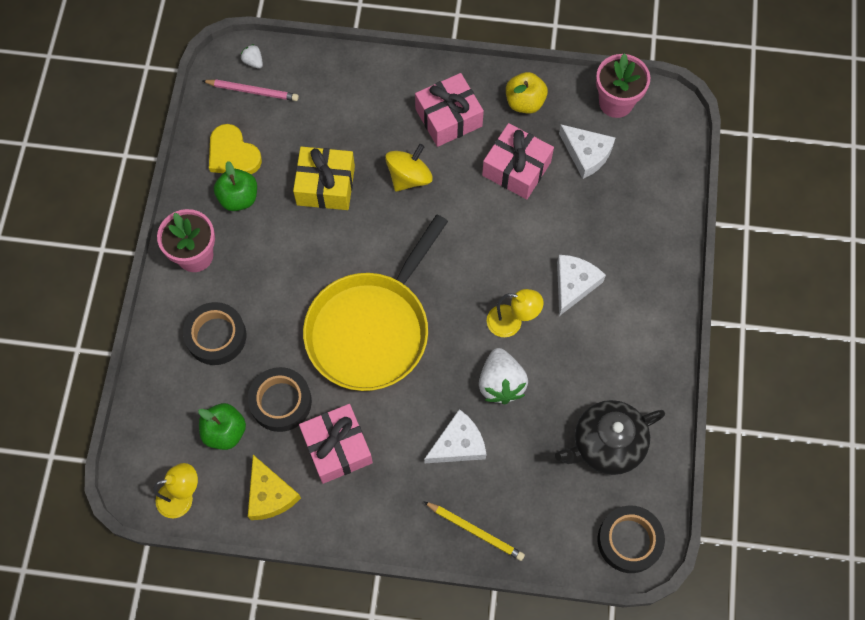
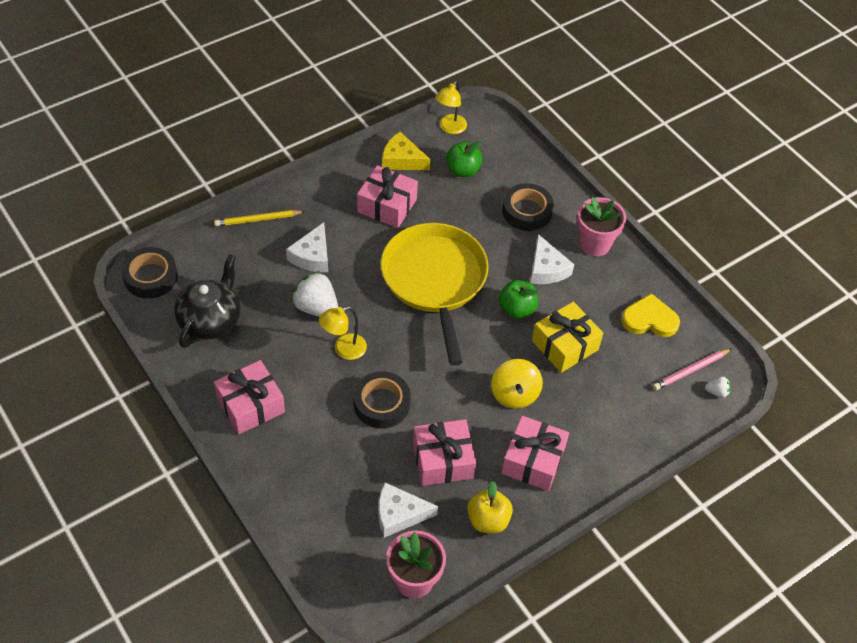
camera: 135 degrees right, 15 degrees down
(239, 198) = (611, 295): green apple -> green apple (517, 309)
(281, 402) = (447, 205): black tape -> black tape (381, 404)
(574, 284) = (321, 406): white cheese -> white cheese (546, 269)
(632, 330) = (250, 405): none -> pink gift

